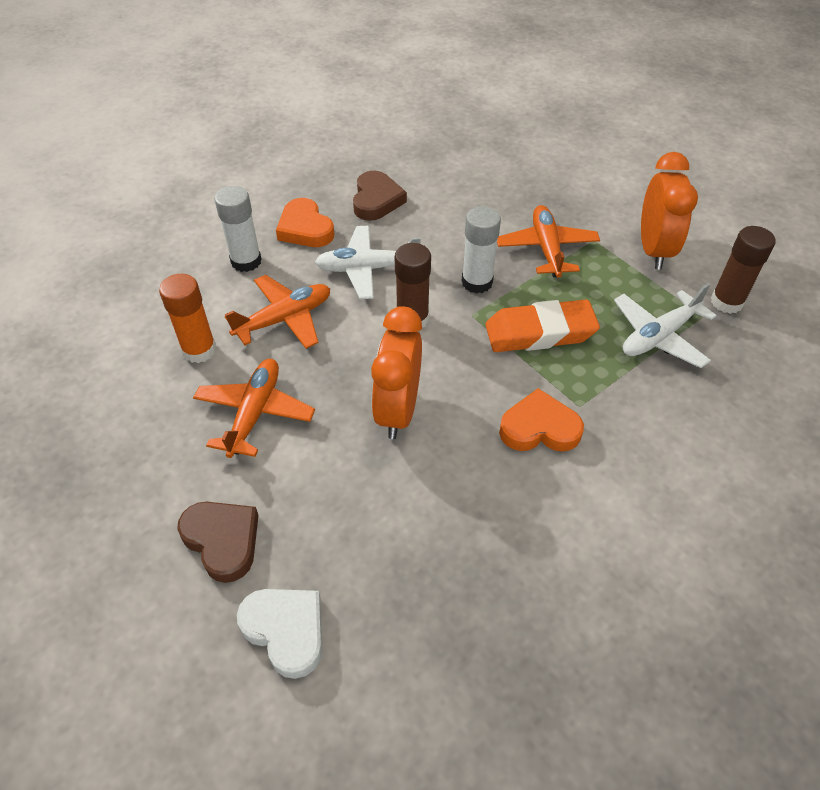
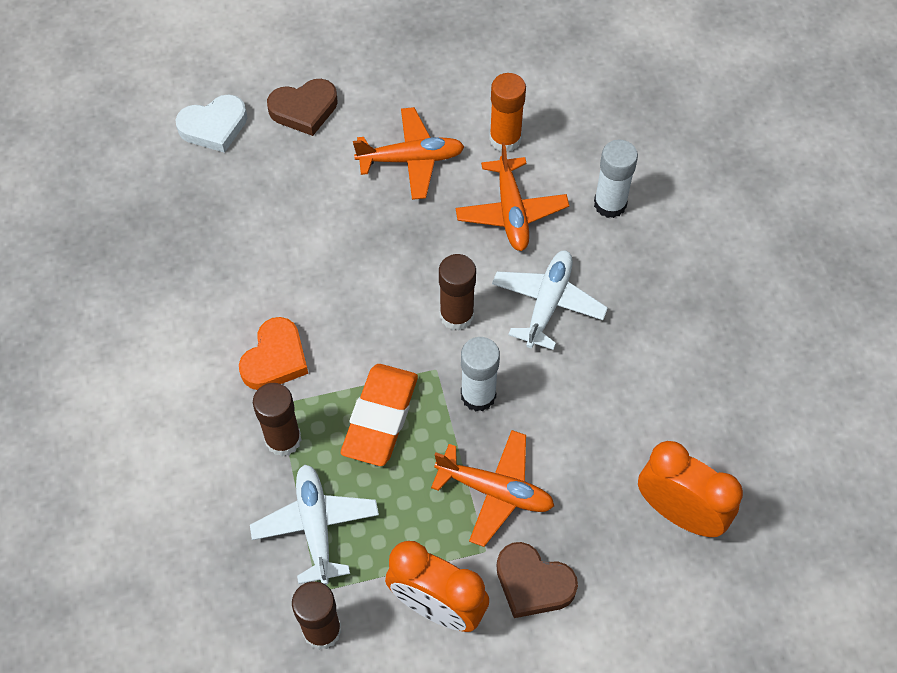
camera: 115 degrees right, 10 degrees up
(255, 413) = (411, 159): orange plane -> orange plane turned 45 degrees counterclockwise
(305, 229) = (639, 270): orange heart -> none
(376, 200) = (658, 355): brown heart -> brown heart (533, 583)
(398, 410) = (355, 261): orange clock -> orange clock (679, 513)
(608, 388) = (283, 439): none -> brown glue stick

